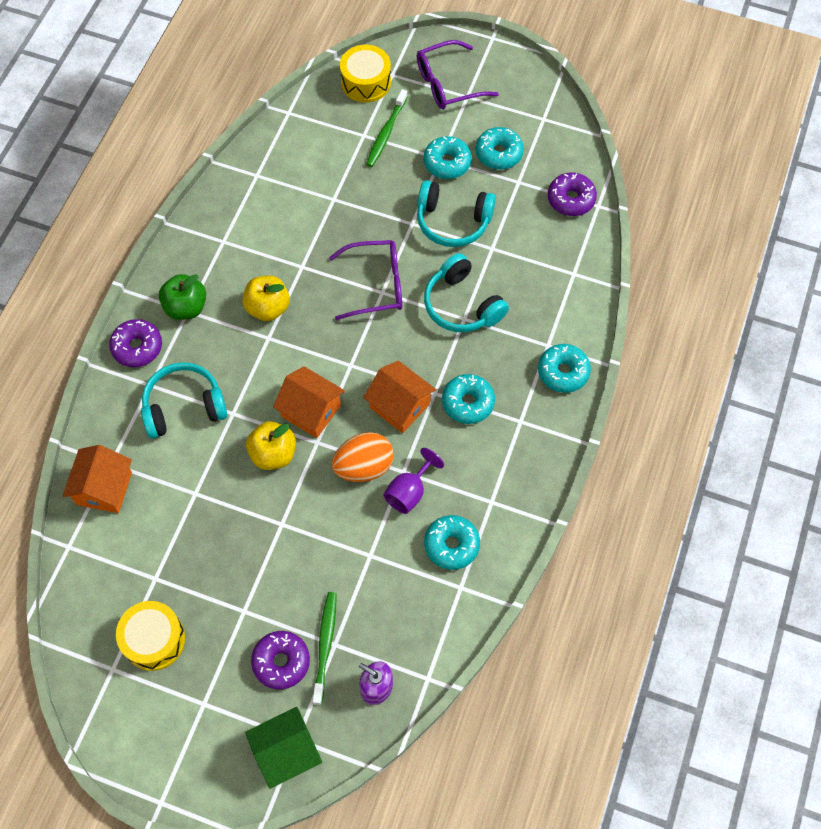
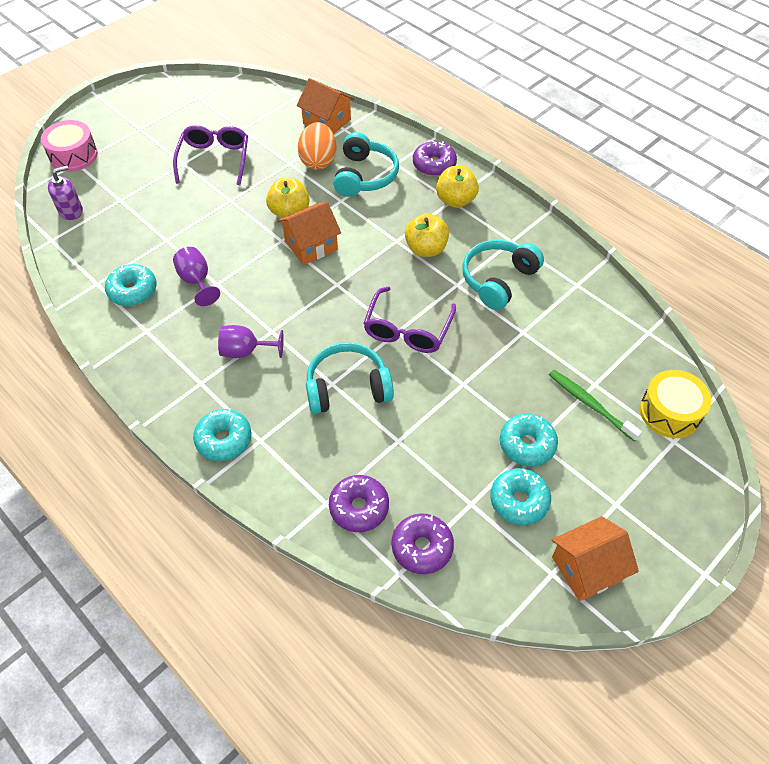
camera: 115 degrees right, 10 degrees down
(154, 639) = (200, 118): yellow drum -> none
(186, 307) = (455, 200): green apple -> yellow apple
(281, 662) = (132, 170): purple donut -> purple donut (359, 507)
(286, 752) = (73, 155): green house -> pink drum
(325, 645) = (123, 195): green toothbrush -> none
(364, 466) = (239, 261): orange egg -> orange egg (318, 161)
(399, 405) = (276, 303): orange house -> orange house (587, 568)
(448, 84) = (642, 492): purple glasses -> purple glasses (214, 160)
(453, 221) = (448, 419): turquoise headphones -> turquoise headphones (498, 280)
(468, 402) = (245, 351): turquoise donut -> purple goblet

